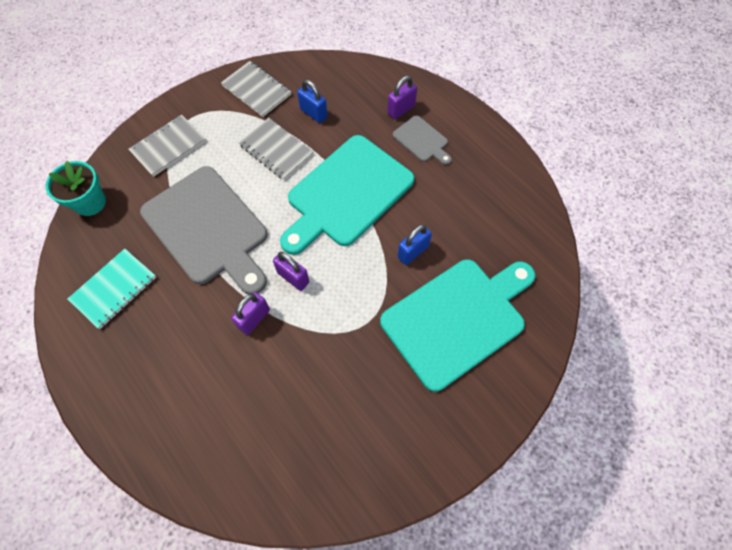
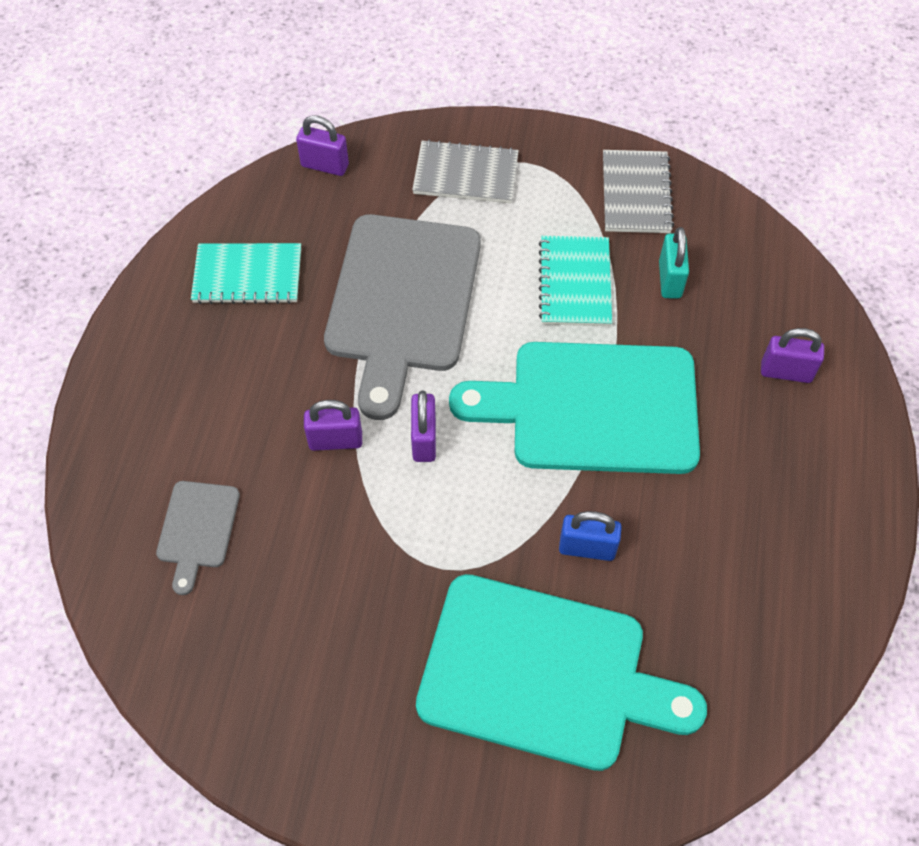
camera: 50 degrees right, 5 degrees down
(90, 202) = (325, 165): turquoise flower pot -> purple padlock
(276, 150) = (575, 283): grey notebook -> turquoise notebook
(313, 113) = (670, 279): blue padlock -> turquoise padlock
(422, 140) = (765, 433): grey cutting board -> grey cutting board (197, 529)

